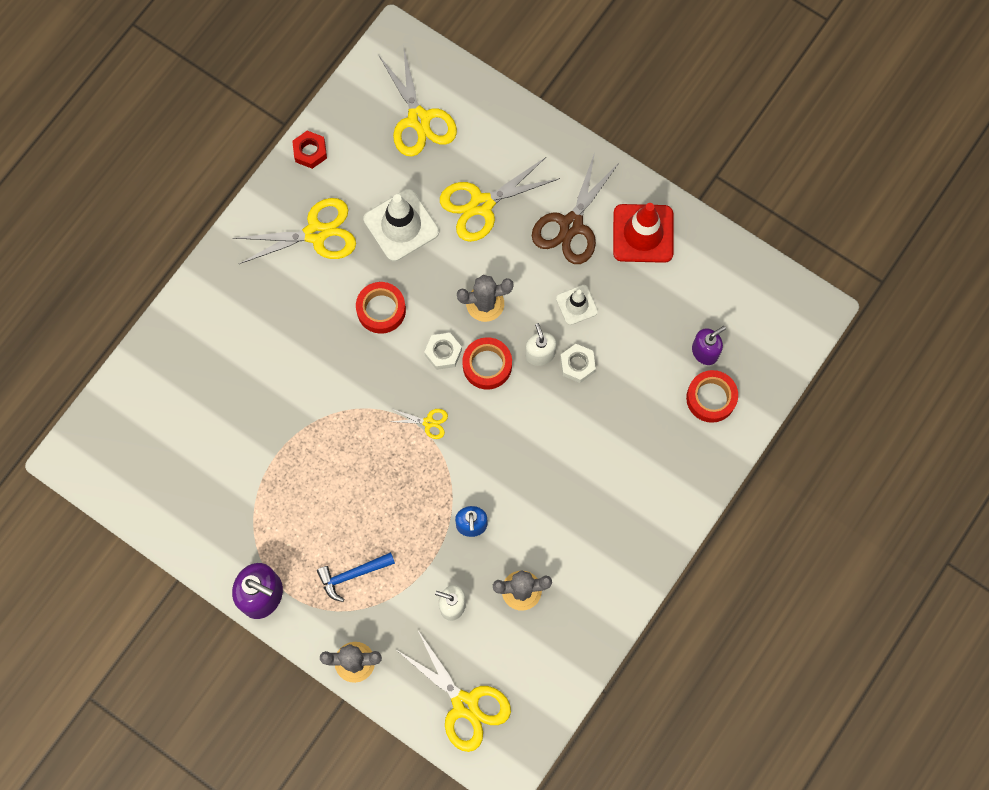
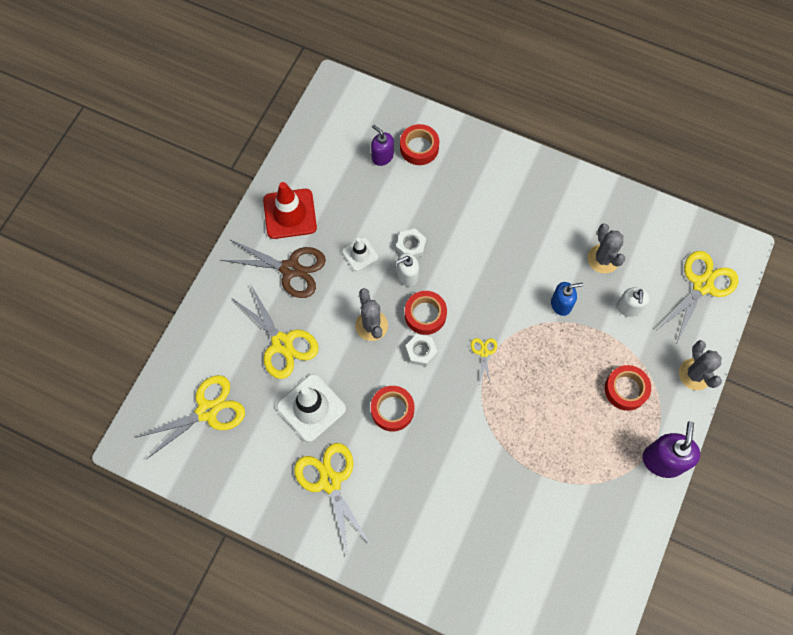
camera: 100 degrees left, 5 degrees down
(310, 152) = (250, 503): red nut -> none
(352, 575) = (626, 389): blue hammer -> red tape

